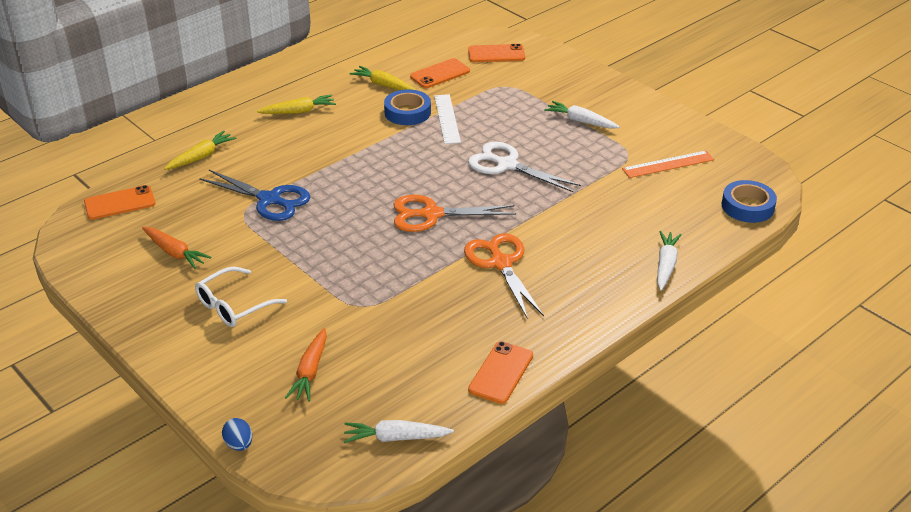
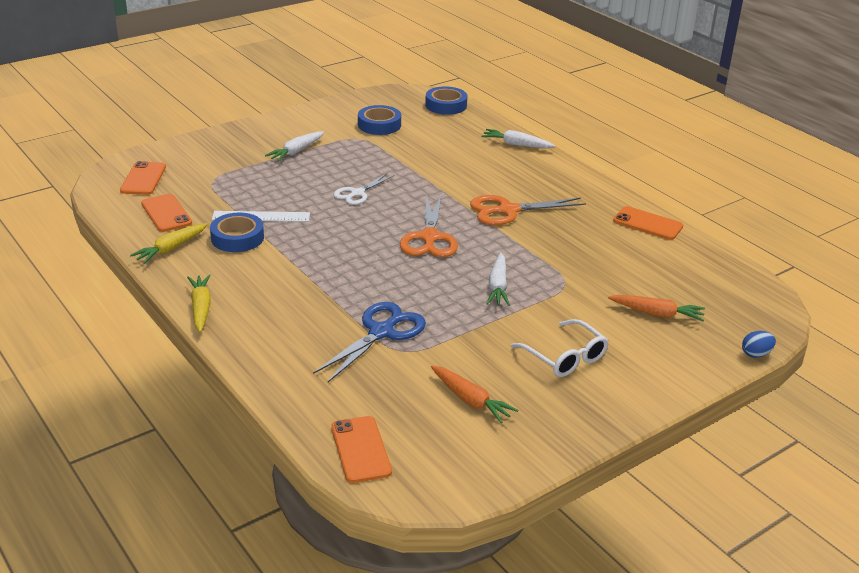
camera: 85 degrees left, 5 degrees down
(174, 252) = (470, 400): orange carrot -> orange carrot turned 90 degrees clockwise
(201, 157) = (275, 383): yellow carrot -> none
(396, 438) = (730, 275): white carrot -> white carrot (498, 286)
(507, 165) = (357, 193): white scissors -> white scissors, size x0.64
(668, 164) = (379, 125): orange ruler -> blue tape

